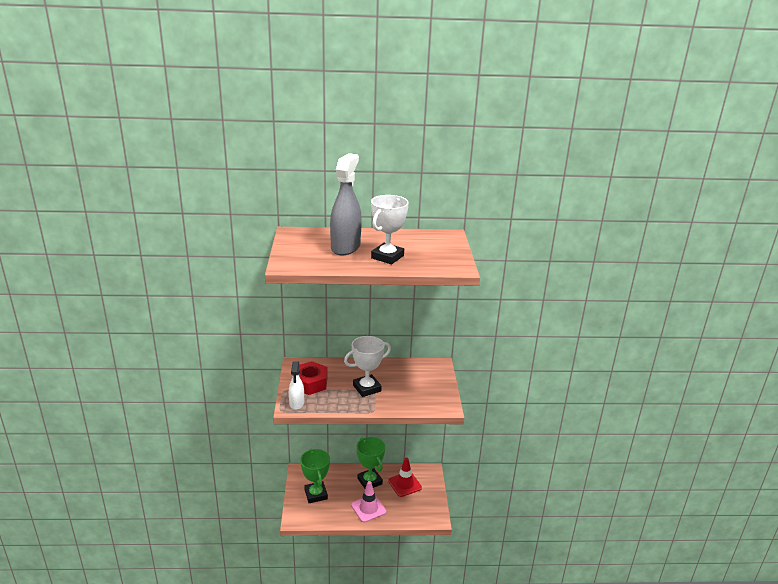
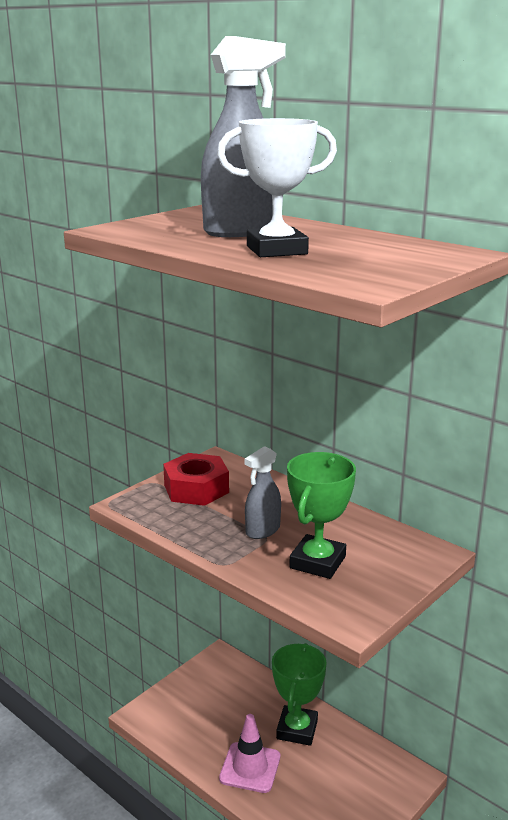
camera: 45 degrees right, 5 degrees down
(296, 403) = (140, 504): white spray bottle -> none
(315, 494) = (203, 700): green trophy -> green trophy (317, 562)
(367, 388) = (262, 530): white trophy -> grey spray bottle
(404, 484) = (345, 769): red traffic cone -> none

